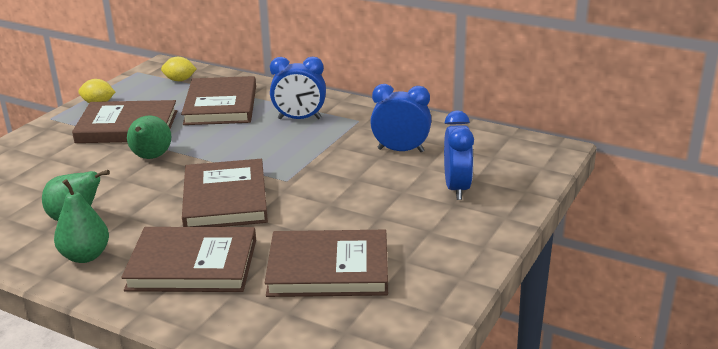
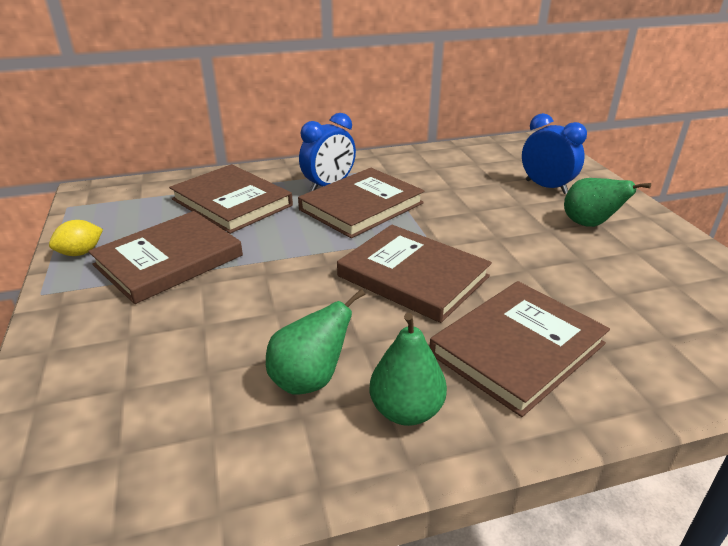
camera: 45 degrees left, 5 degrees up
(151, 157) = (260, 276): green pear -> green pear (589, 224)
(179, 80) = (138, 197): yellow lemon -> none
(328, 268) = (609, 285): brown book -> brown book (361, 206)
(400, 150) = (455, 178): blue clock -> none

